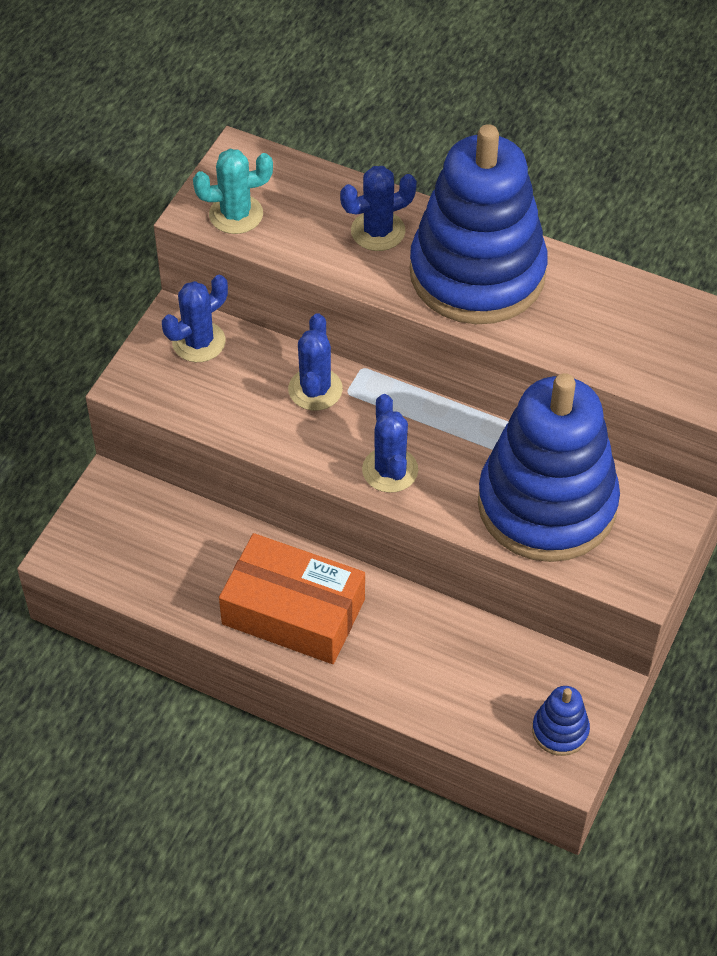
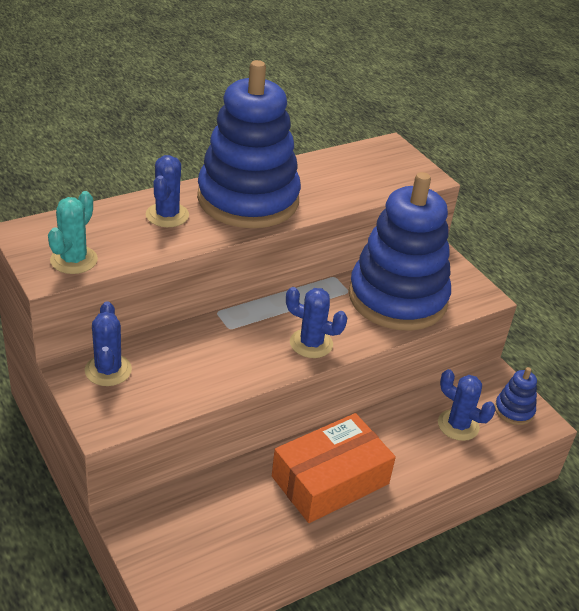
camera: 60 degrees left, 15 degrees down
(315, 389) = (212, 340): blue cactus -> blue cactus (458, 425)

